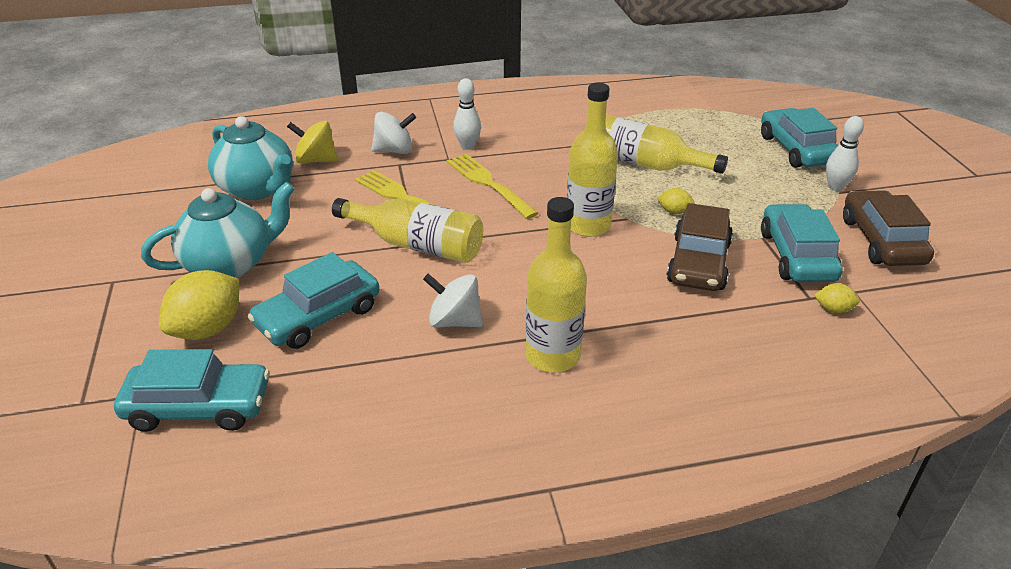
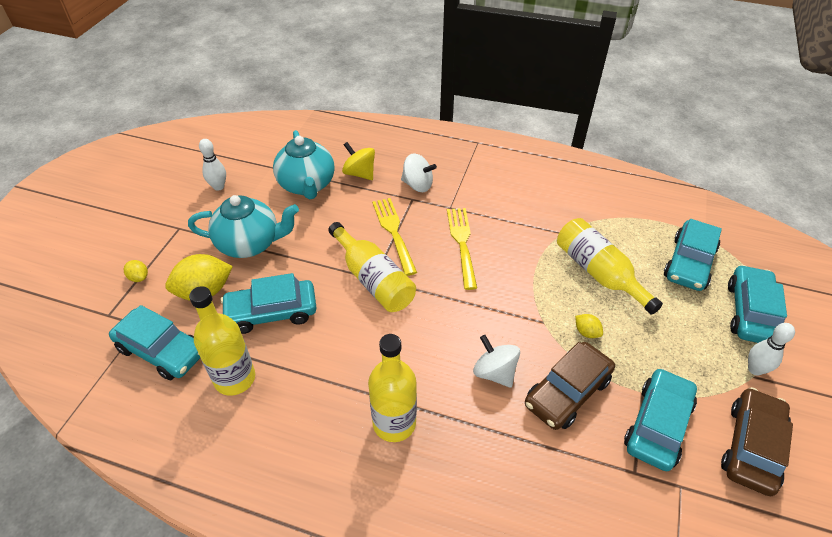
camera: 30 degrees right, 10 degrees up
(454, 321) = (351, 359): white spinning top -> white spinning top (494, 372)
(467, 146) = (472, 200): white bowling pin -> white bowling pin (218, 187)
(588, 225) = (507, 315): yellow bottle -> yellow bottle (235, 378)
(716, 131) = (689, 263): none -> turquoise car
(833, 309) = (646, 494): yellow lemon -> yellow lemon (139, 277)

